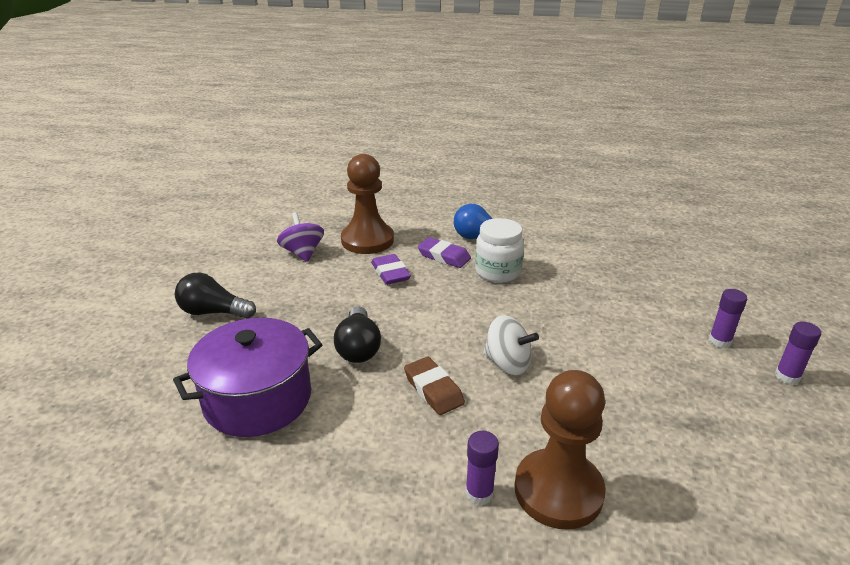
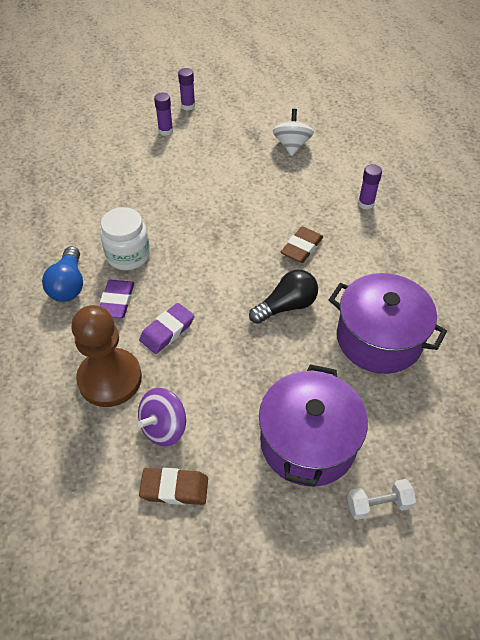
camera: 115 degrees left, 20 degrees up
(125, 329) = (378, 504): none -> white dumbbell
(213, 312) = (308, 442): black light bulb -> purple pot
(253, 247) = (174, 488): none -> brown eraser
(507, 363) = (250, 219): white spinning top -> white spinning top (292, 145)
(558, 491) = (341, 176): brown pawn -> none

